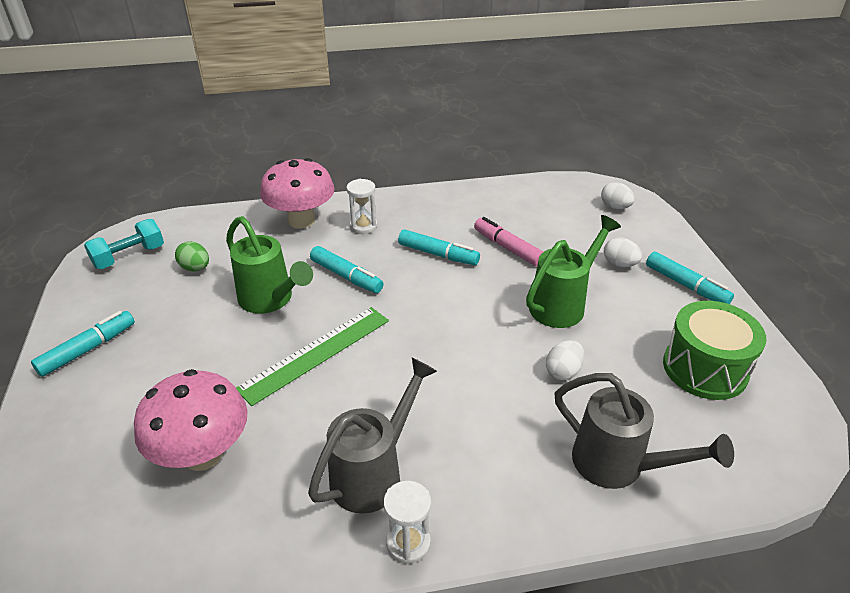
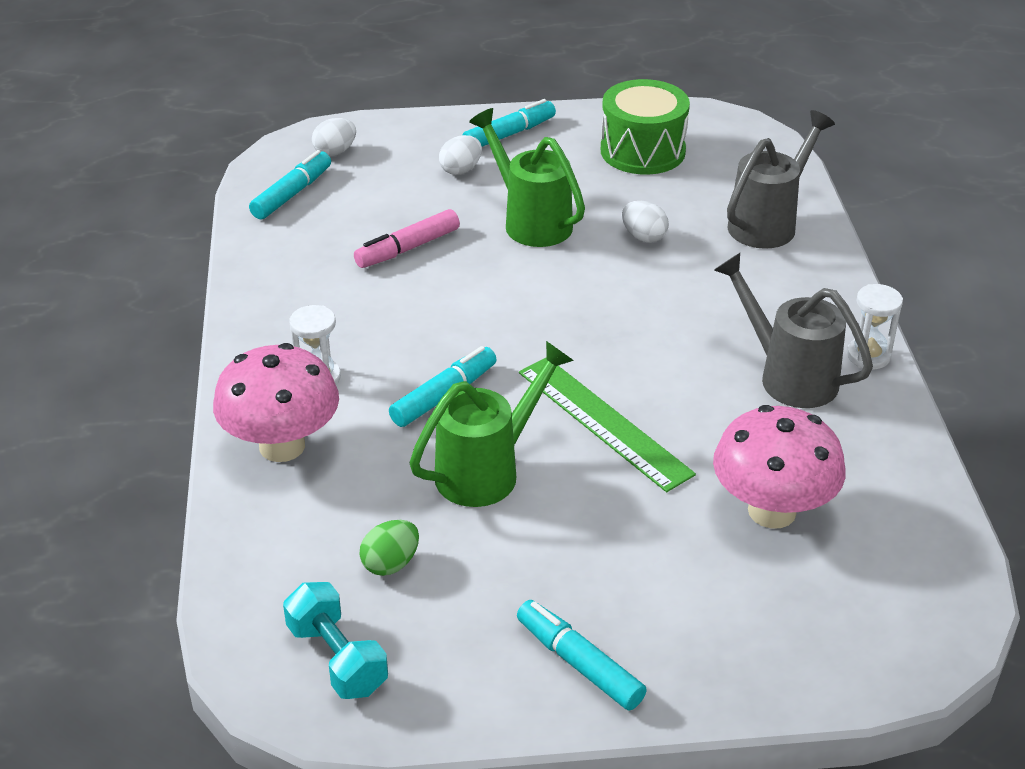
camera: 85 degrees left, 0 degrees up
(438, 254) = (409, 309): turquoise marker -> turquoise marker (292, 194)

